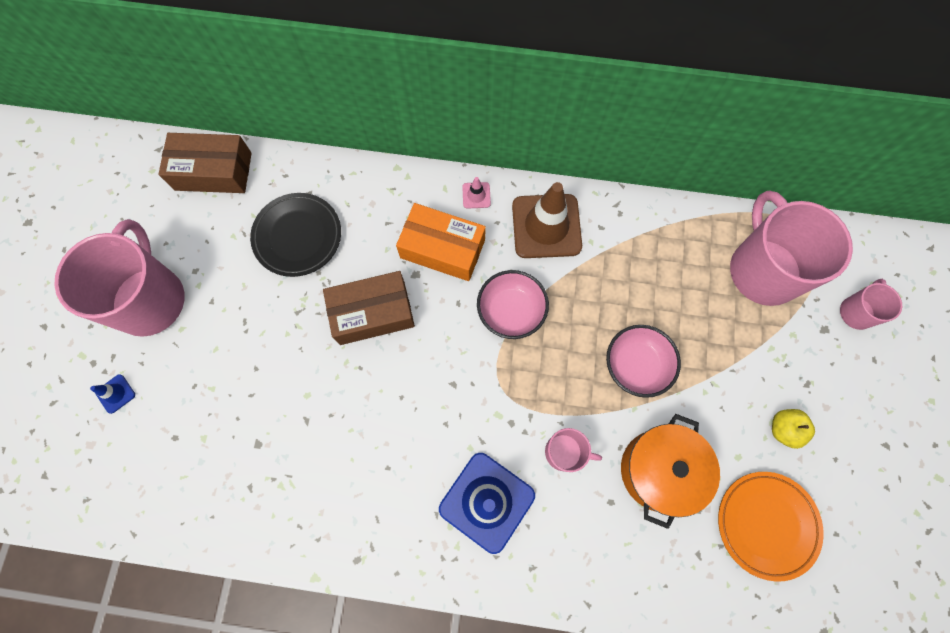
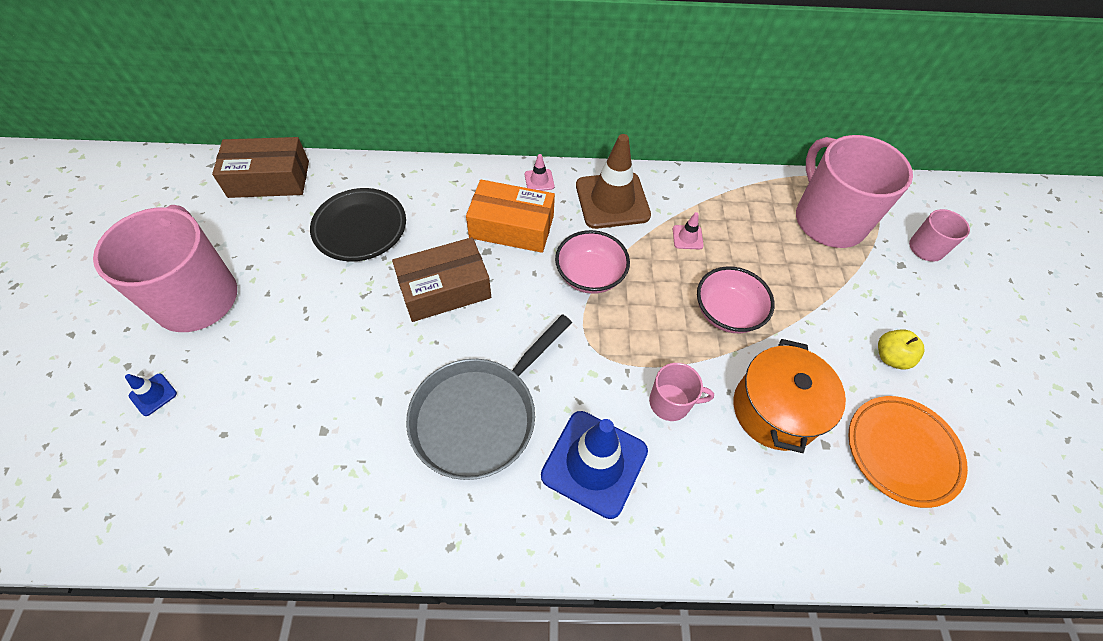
camera: 10 degrees left, 15 degrees down
(392, 445) = (479, 416): none -> grey pan
(614, 277) = (687, 237): none -> pink traffic cone

